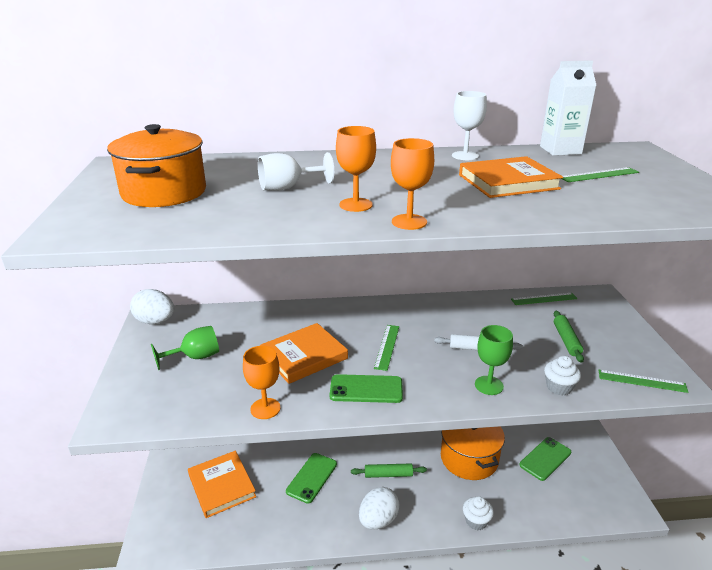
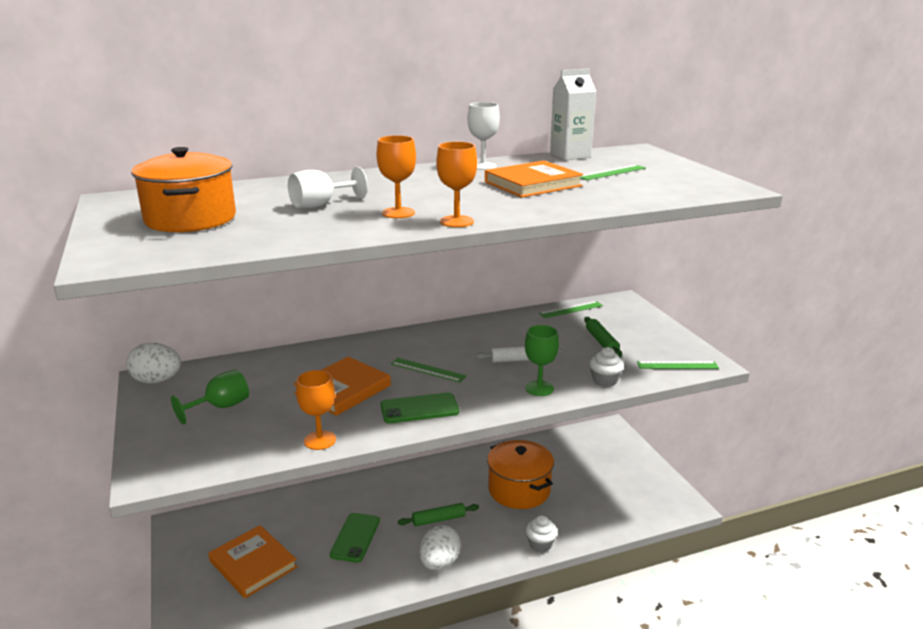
camera: 15 degrees left, 5 degrees down
(387, 346) = (427, 370): green ruler -> green ruler turned 60 degrees counterclockwise
(545, 459) = (595, 477): green phone -> none

